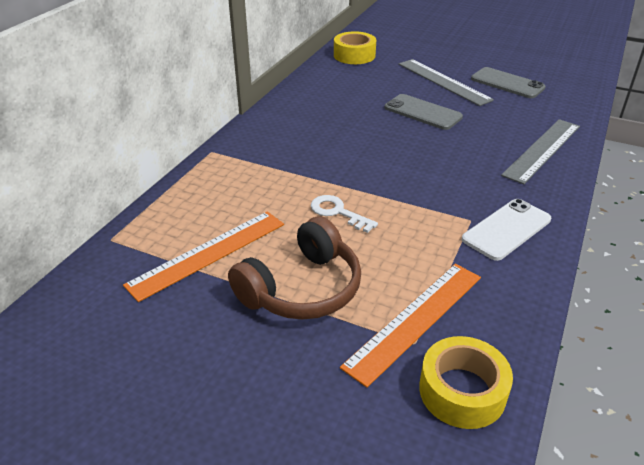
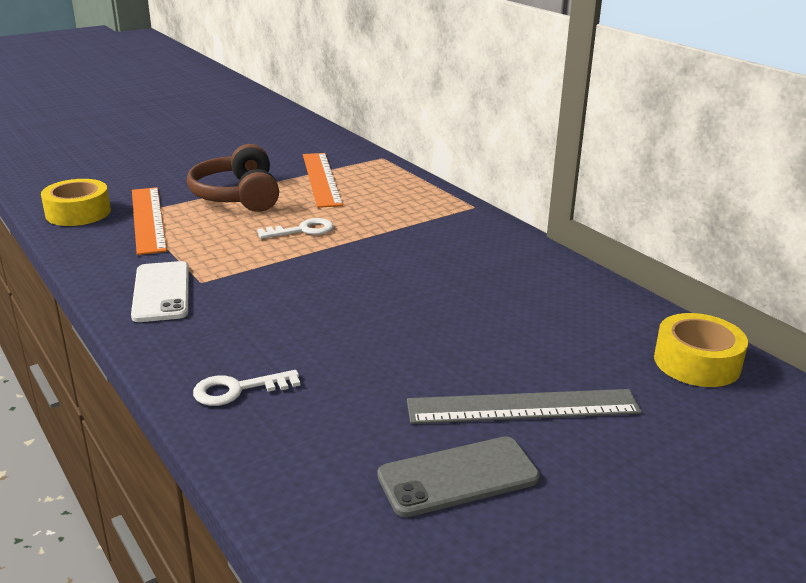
camera: 120 degrees right, 10 degrees down
(422, 112) = (437, 344): grey phone -> none
(542, 150) = (238, 390): grey ruler -> white key

